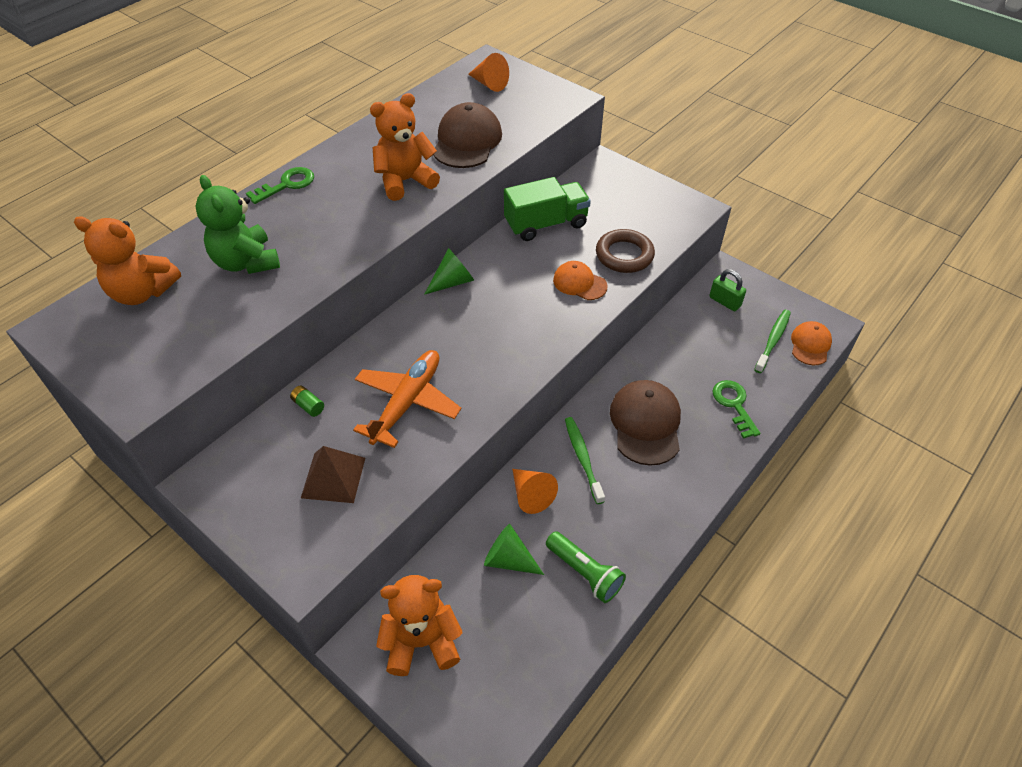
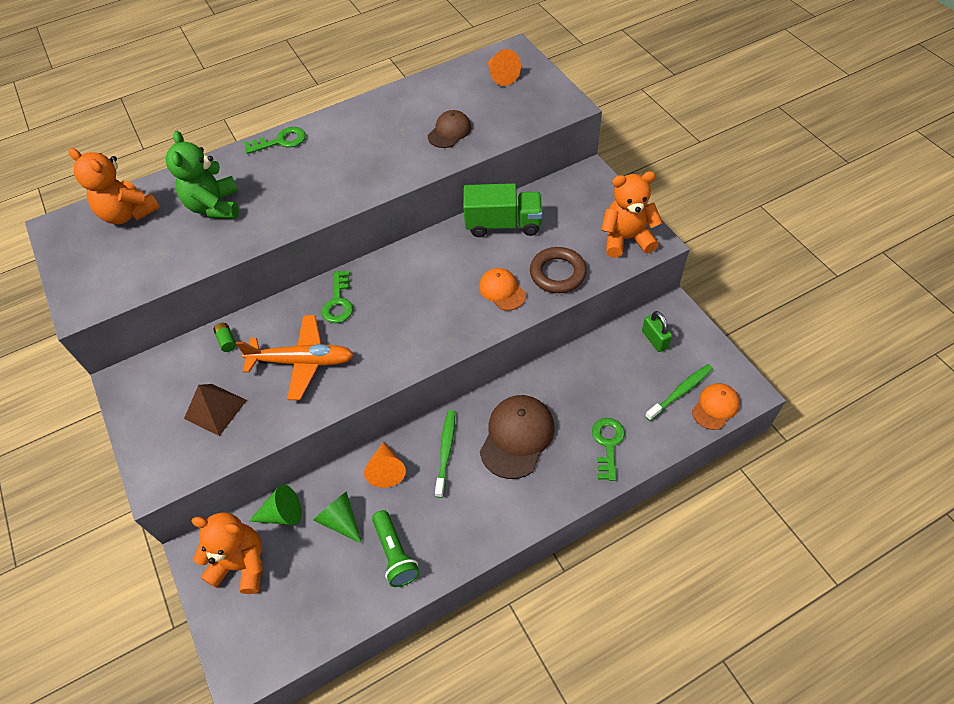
camera: 25 degrees right, 5 degrees up
(405, 181) = (376, 160): orange teddy bear -> orange teddy bear (626, 239)
(407, 403) = (302, 361): orange plane -> orange plane turned 45 degrees clockwise
(415, 335) = (338, 302): none -> green key
(452, 282) = (394, 260): green cone -> green cone (282, 514)
(467, 141) = (449, 132): brown cap -> brown cap, size x0.60

